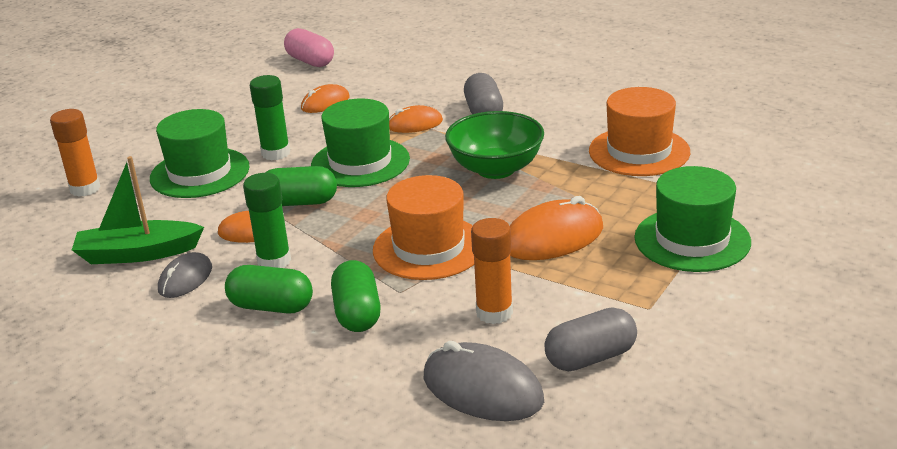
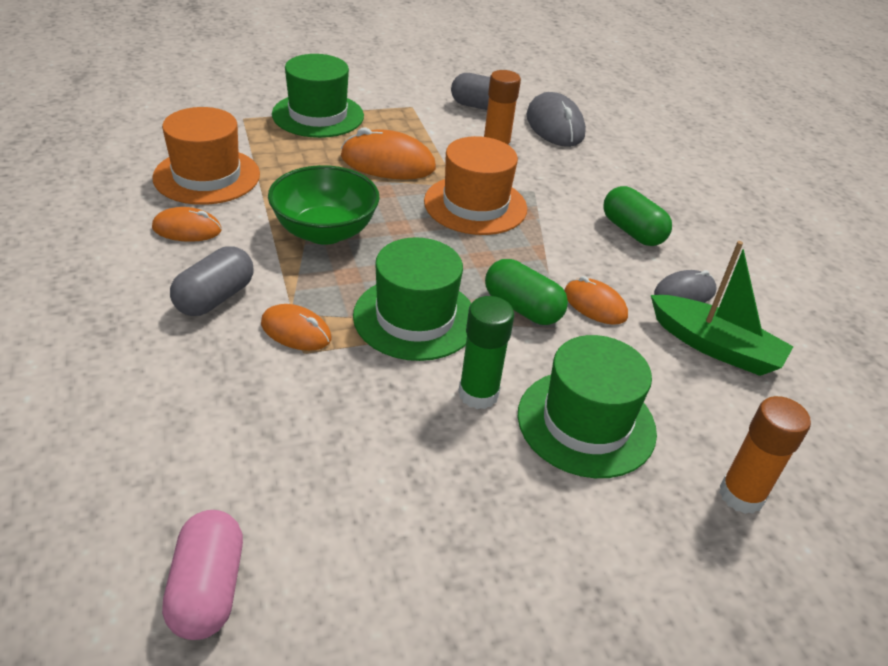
camera: 145 degrees left, 10 degrees up
(274, 261) = (599, 264): green glue stick -> none
(325, 103) = (325, 448): orange mouse -> orange mouse (187, 229)
(357, 313) = (578, 194): green capsule -> none

